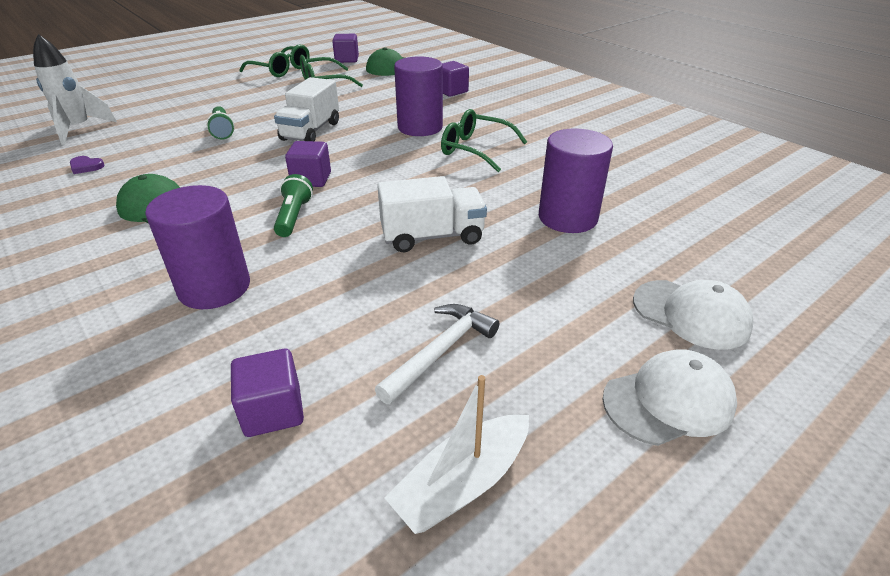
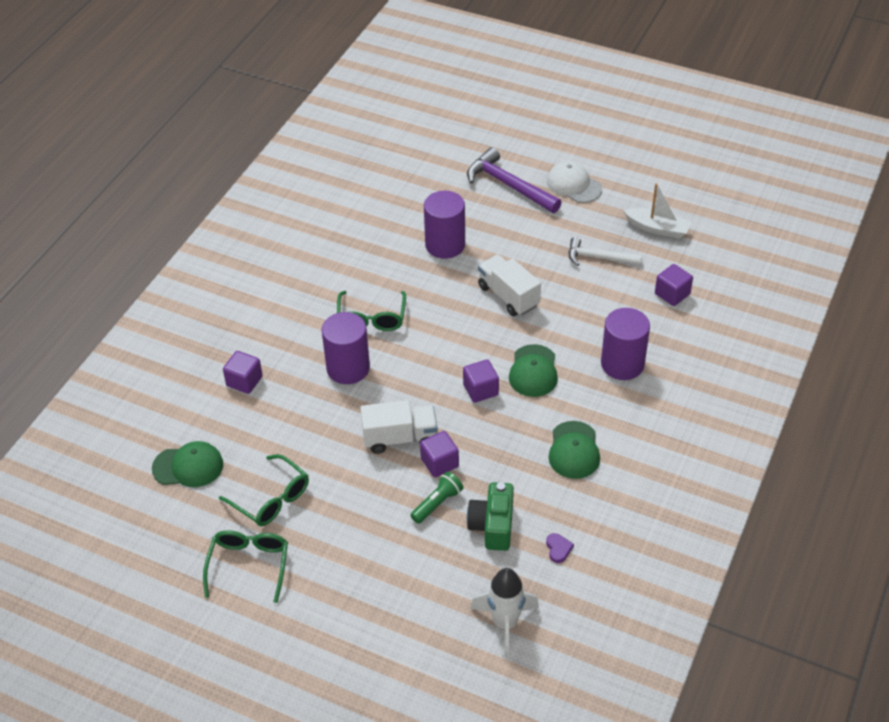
camera: 115 degrees left, 10 degrees up
(162, 146) = (492, 525): none -> green camera
(294, 217) = (533, 371): green flashlight -> green cap
(347, 59) = (179, 521): purple cube -> purple cube (439, 463)
(691, 314) = (509, 185): white cap -> purple hammer

